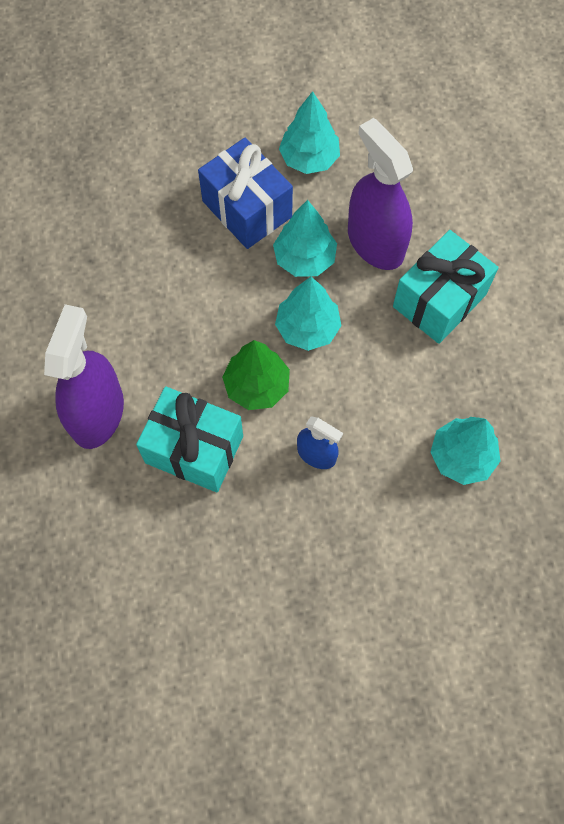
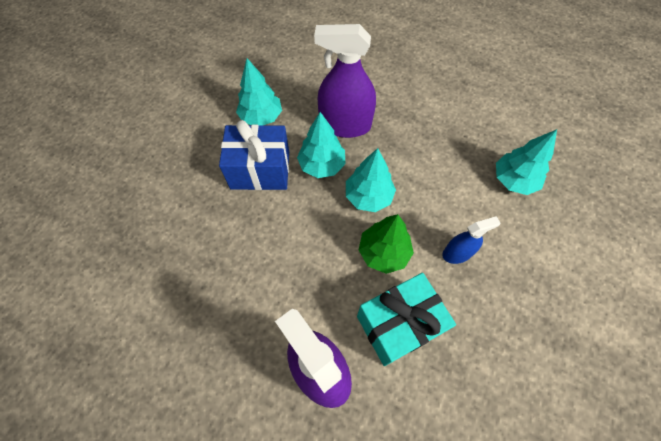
camera: 50 degrees left, 5 degrees down
(439, 300) = (407, 122): turquoise gift -> none

